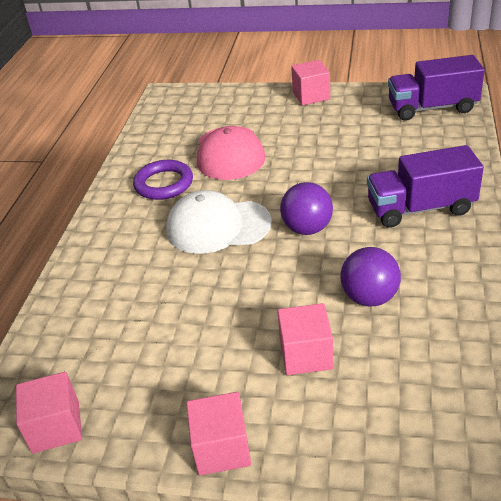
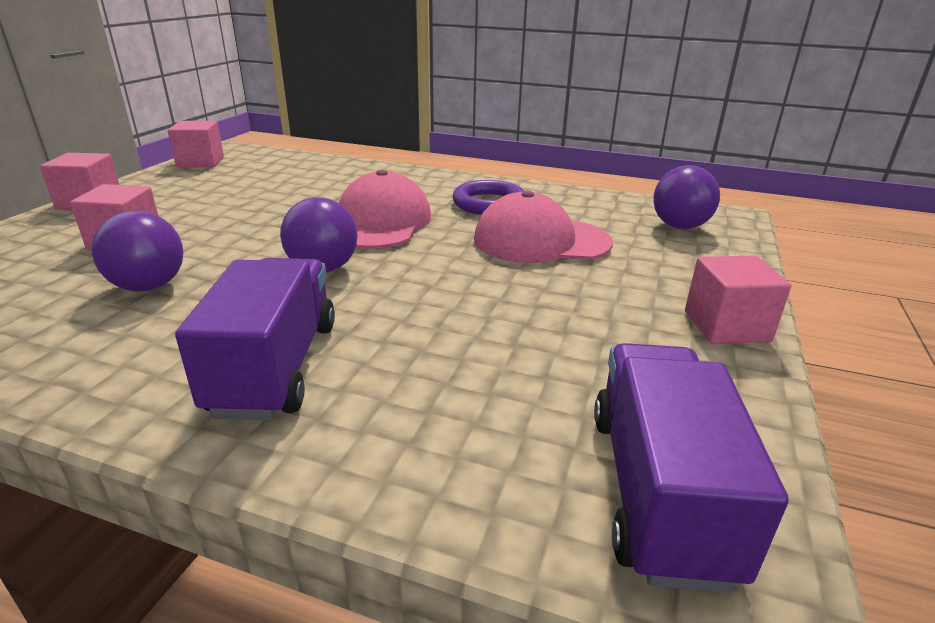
camera: 95 degrees right, 10 degrees down
(189, 109) = (679, 226): none -> purple ball
(218, 226) = (380, 222): white cap -> pink cap

